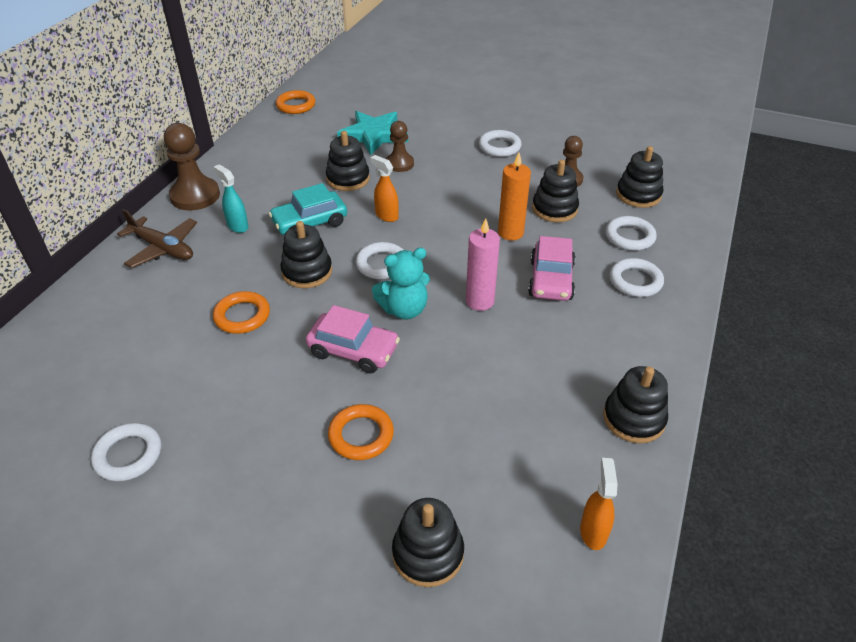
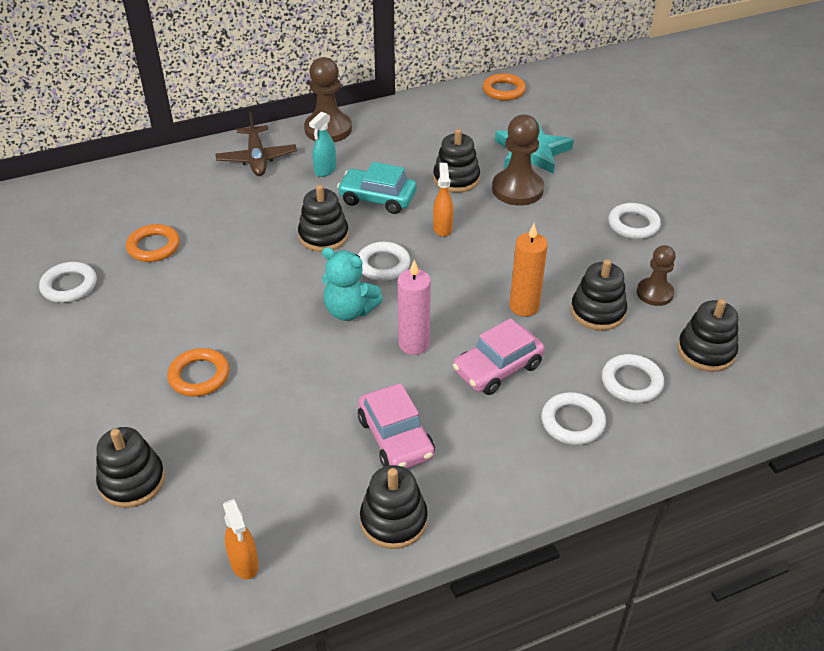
camera: 45 degrees right, 0 degrees up
(237, 226) = (325, 170): turquoise spray bottle -> turquoise spray bottle turned 150 degrees counterclockwise
(242, 316) = (240, 240): orange ring -> orange ring (154, 247)
(353, 350) = (274, 315): pink car -> pink car (396, 438)
(399, 164) = (517, 189): brown pawn -> brown pawn, size x1.60
(593, 531) = (244, 563): orange spray bottle -> orange spray bottle turned 105 degrees clockwise

